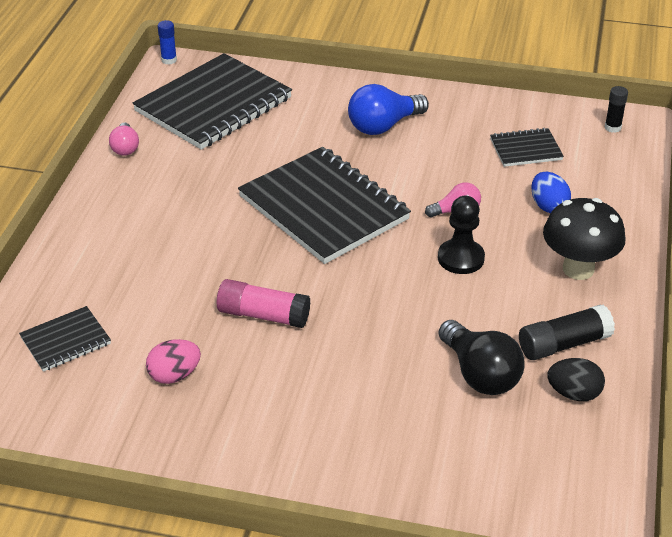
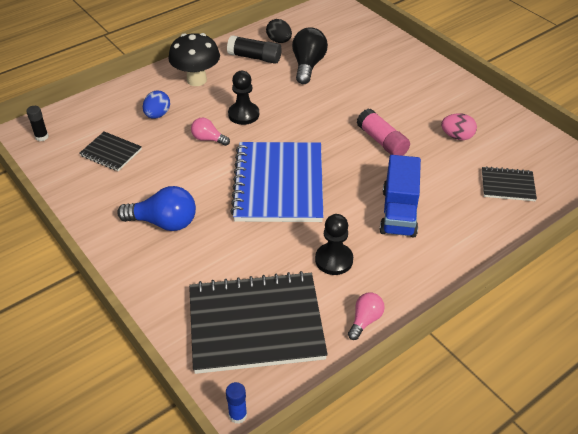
camera: 140 degrees left, 5 degrees up
(170, 246) = (399, 212): none -> blue truck
(195, 174) = (334, 260): none -> black pawn
(324, 208) = (278, 184): black notebook -> blue notebook

